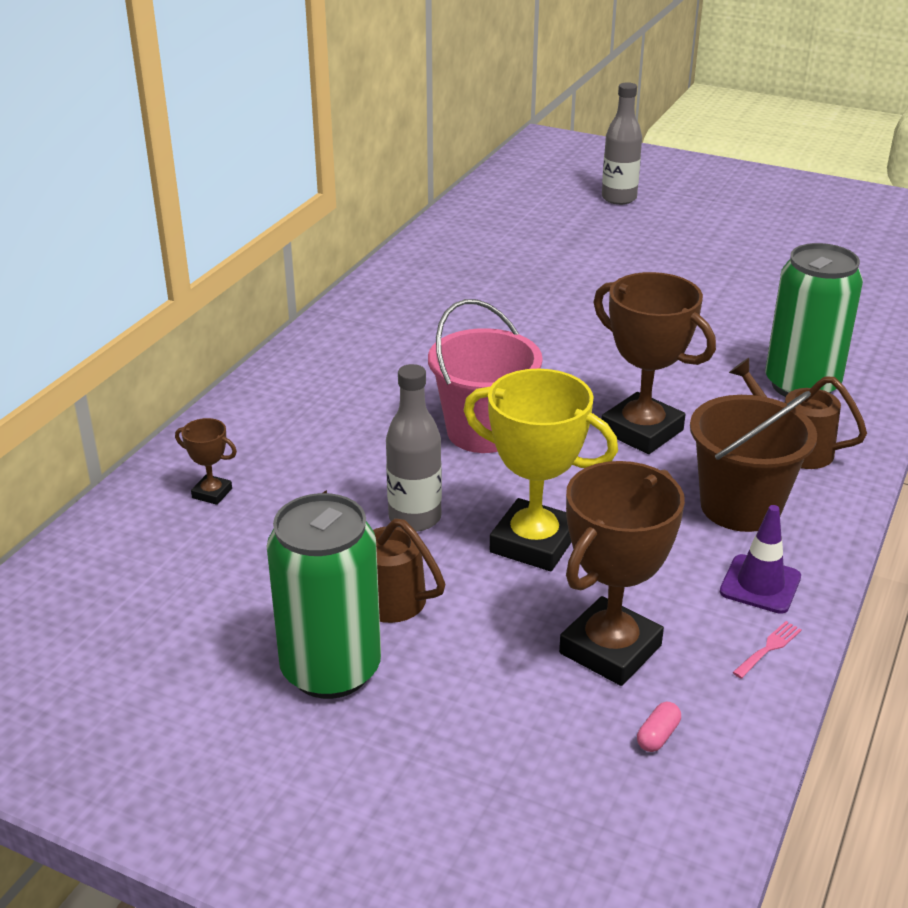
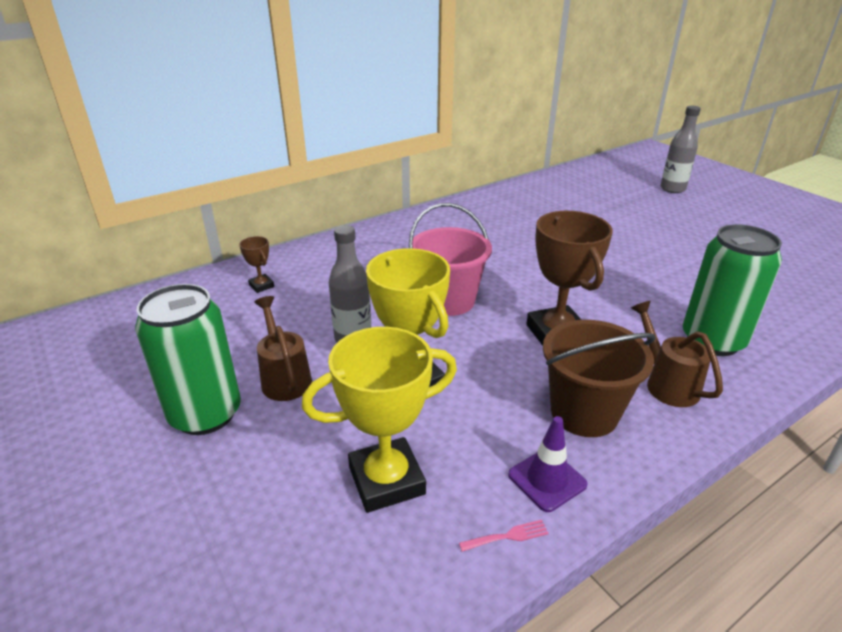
camera: 30 degrees right, 0 degrees up
(610, 649) = (386, 480): brown trophy -> yellow trophy
(658, 736) = (354, 567): pink capsule -> none

